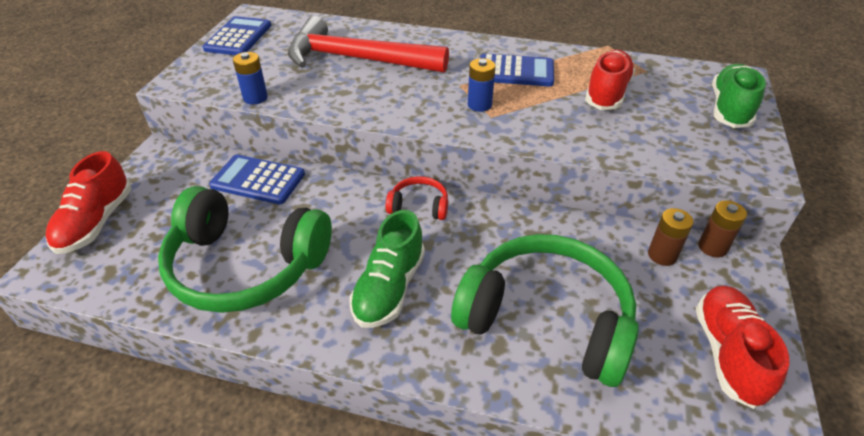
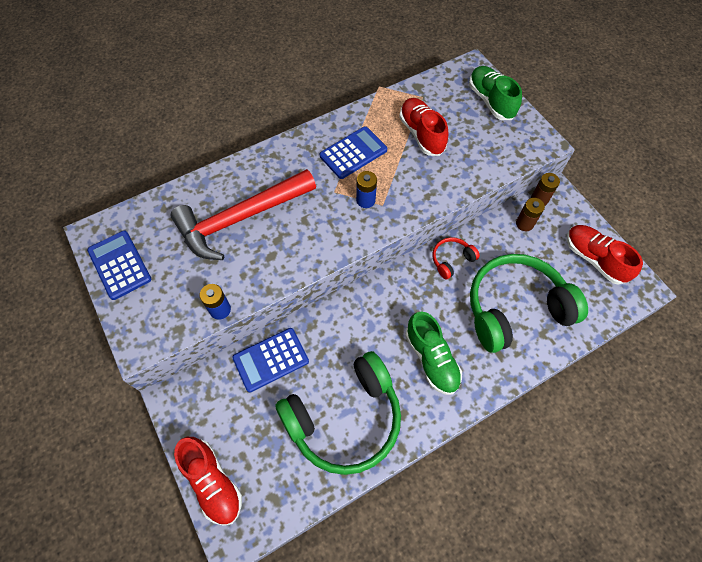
camera: 45 degrees left, 20 degrees up
(419, 206) = (385, 294): red headphones -> red headphones (451, 260)

